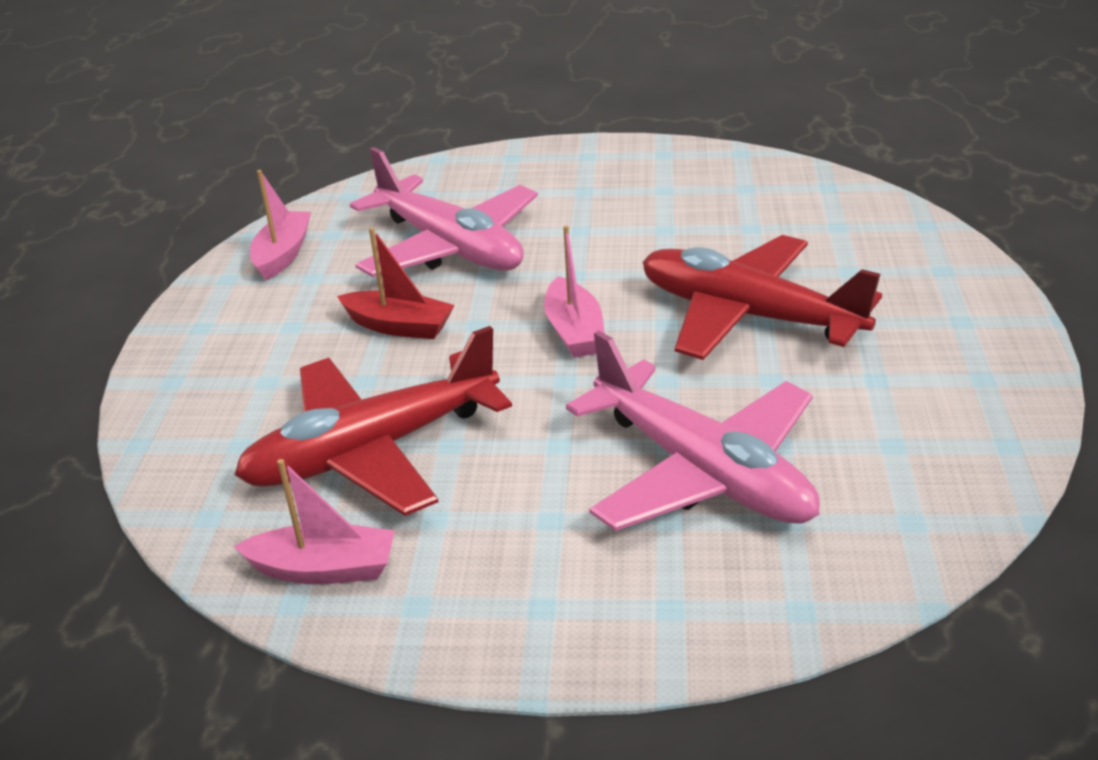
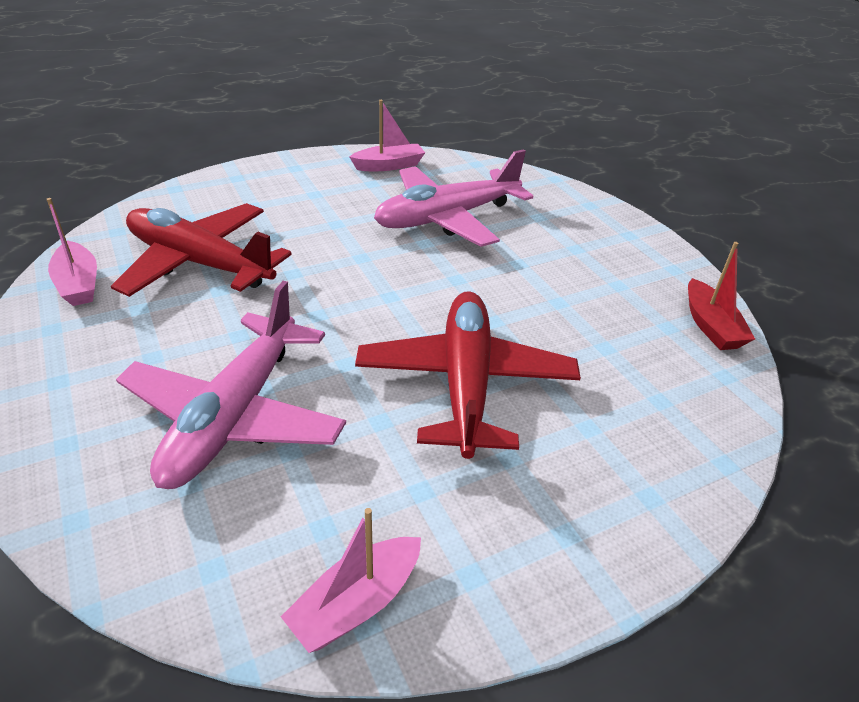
camera: 55 degrees right, 5 degrees up
(399, 326) = (339, 229): red boat -> red boat (711, 326)
(450, 247) = (447, 218): pink plane -> pink plane turned 45 degrees clockwise
(574, 331) = (381, 300): pink boat -> pink boat (356, 603)

